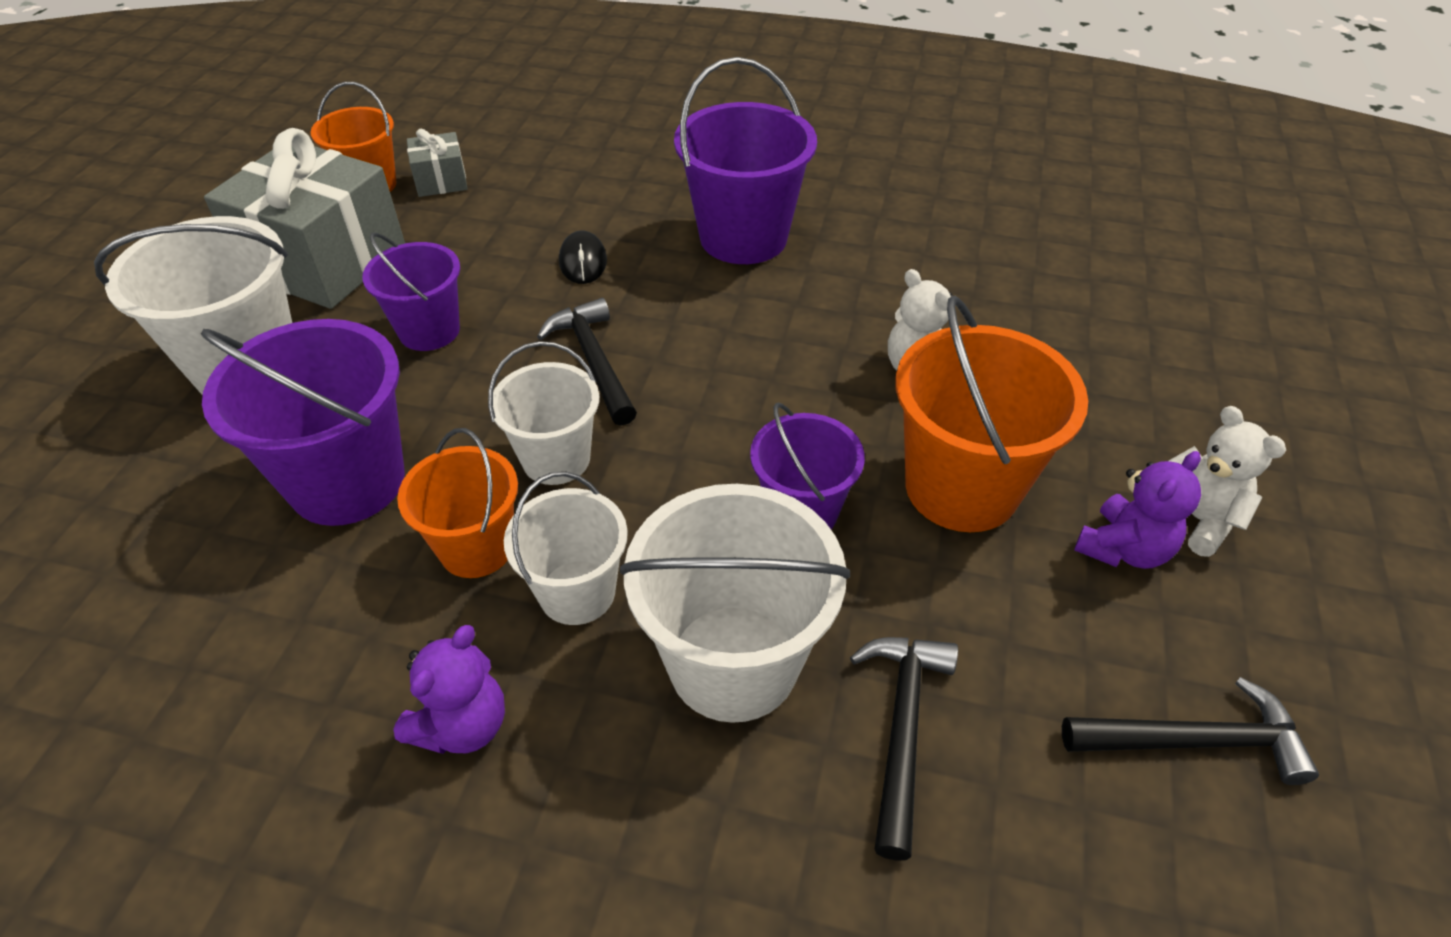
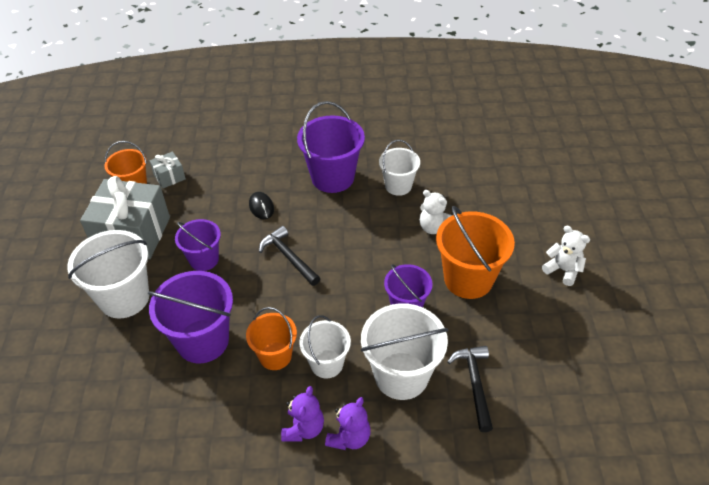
camera: 15 degrees left, 0 degrees up
(556, 459) = (292, 308): white bucket -> white bucket (398, 186)
(1123, 549) = (538, 290): purple teddy bear -> purple teddy bear (349, 437)
(1194, 741) = (581, 360): black hammer -> none

